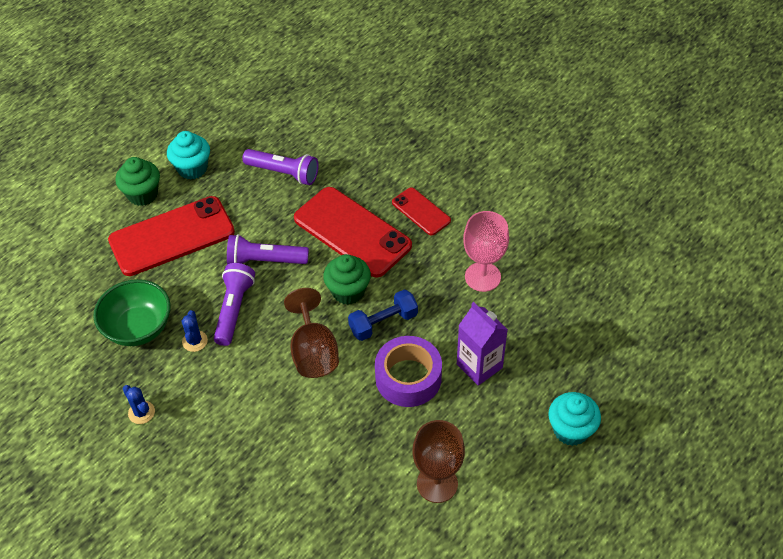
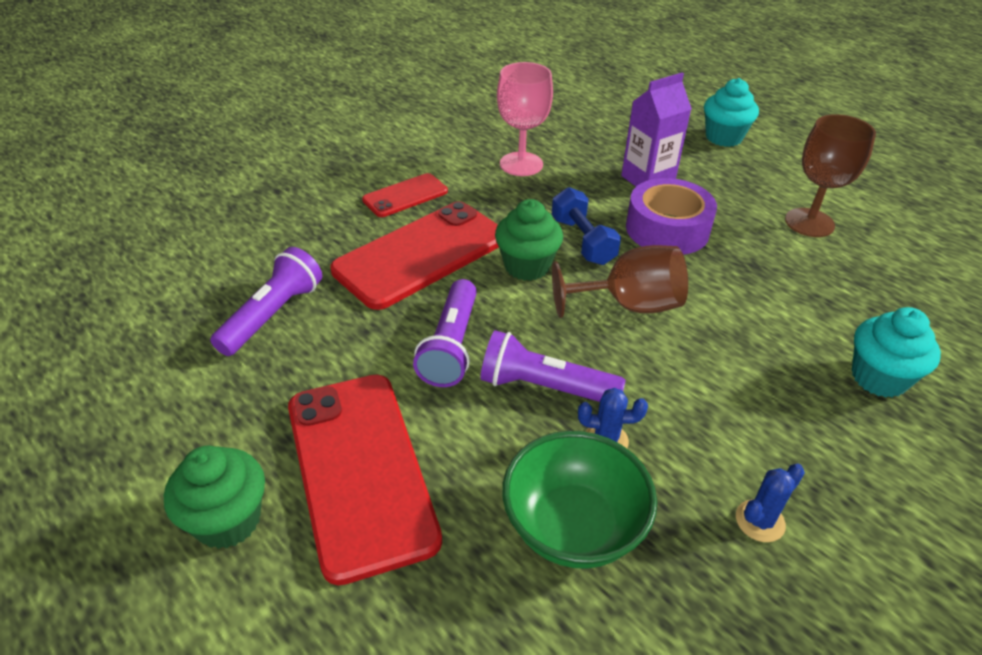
camera: 85 degrees left, 10 degrees down
(192, 168) = (198, 435): turquoise cupcake -> turquoise cupcake (878, 378)

